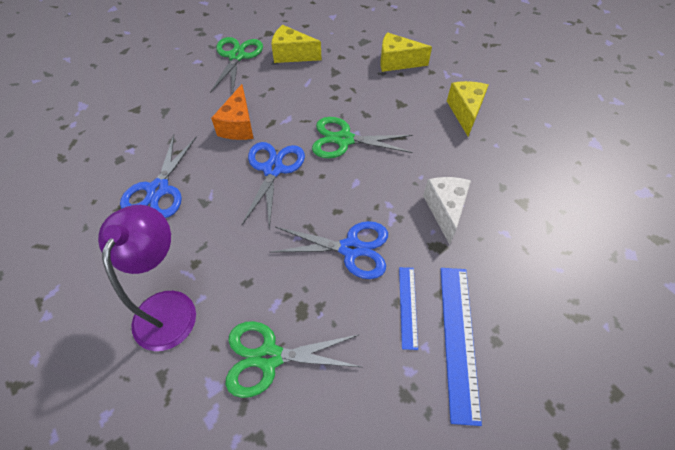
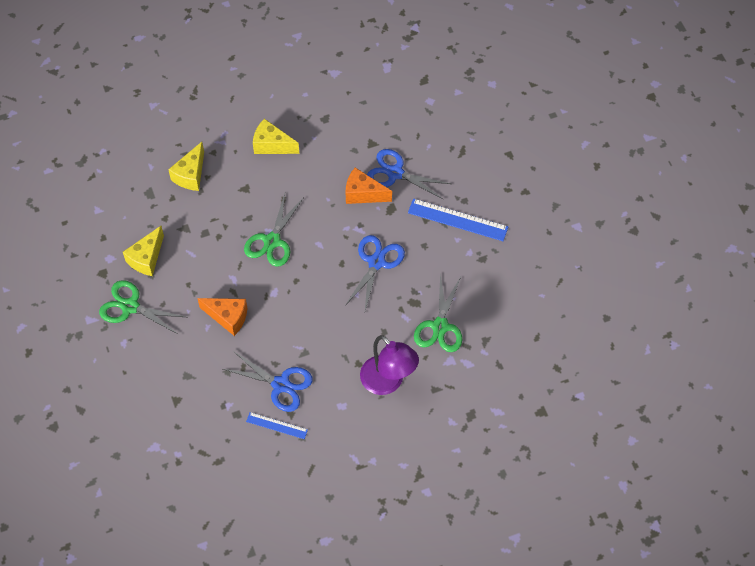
camera: 75 degrees left, 5 degrees up
(169, 306) = (388, 382): purple lamp -> purple lamp turned 150 degrees counterclockwise
(273, 169) = (287, 299): blue scissors -> blue scissors (395, 173)
(408, 306) = (429, 240): blue ruler -> blue ruler (277, 425)
(445, 210) = (363, 194): white cheese -> orange cheese

